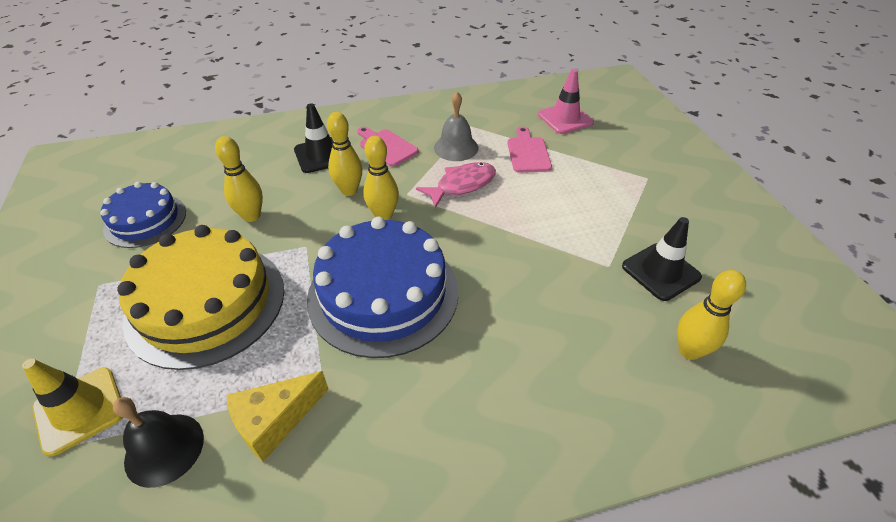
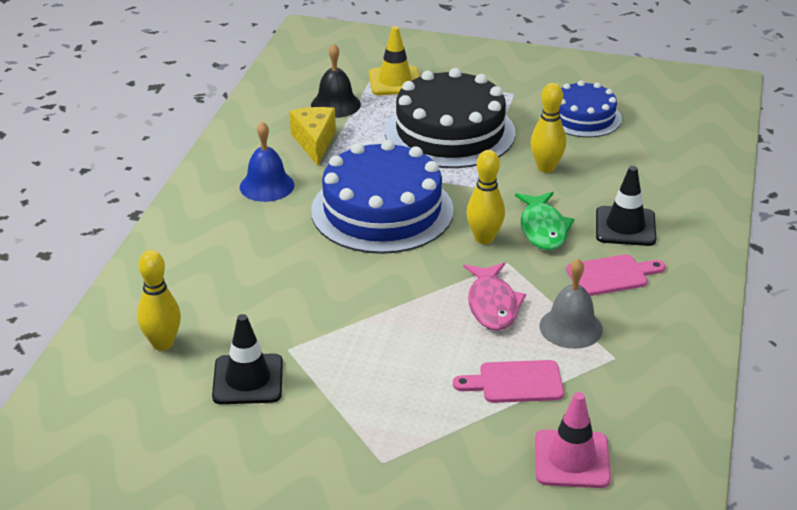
camera: 120 degrees right, 10 degrees down
(206, 303) = (450, 132): yellow cake -> black cake
(349, 190) = (543, 229): yellow bowling pin -> green fish
(397, 417) = (267, 186): none -> blue bell
(528, 153) = (515, 382): pink cutting board -> pink cutting board turned 150 degrees clockwise

